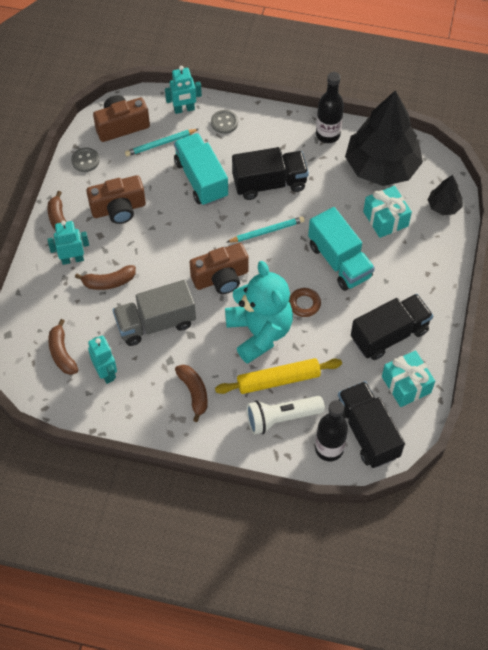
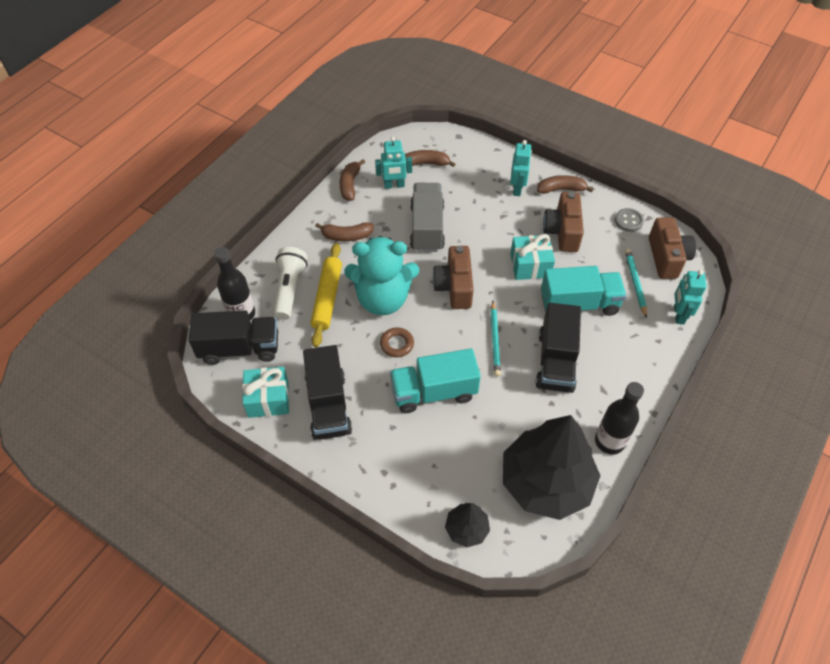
camera: 110 degrees right, 5 degrees down
(108, 282) = (483, 207): brown banana -> brown banana (350, 184)
(224, 122) = (651, 345): grey button -> none
(385, 219) = (471, 457): turquoise gift -> turquoise gift (530, 265)

